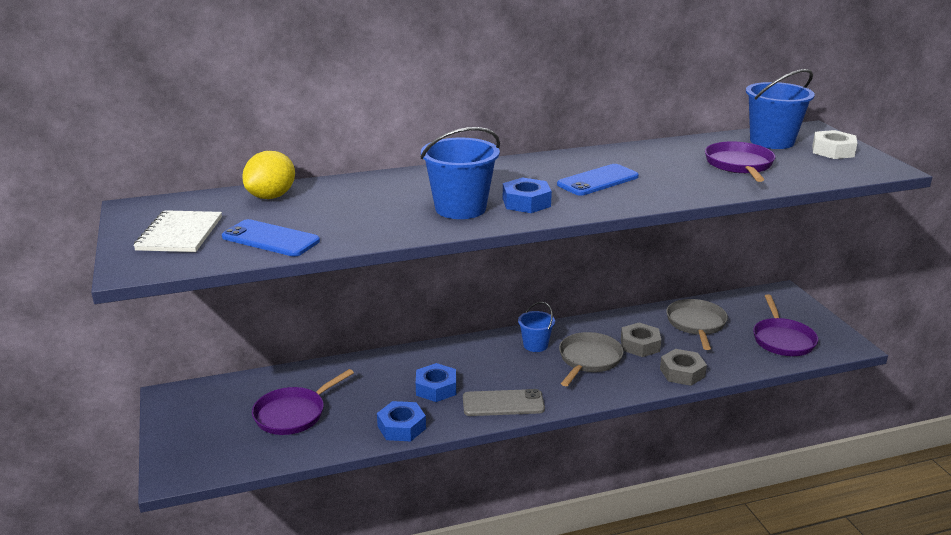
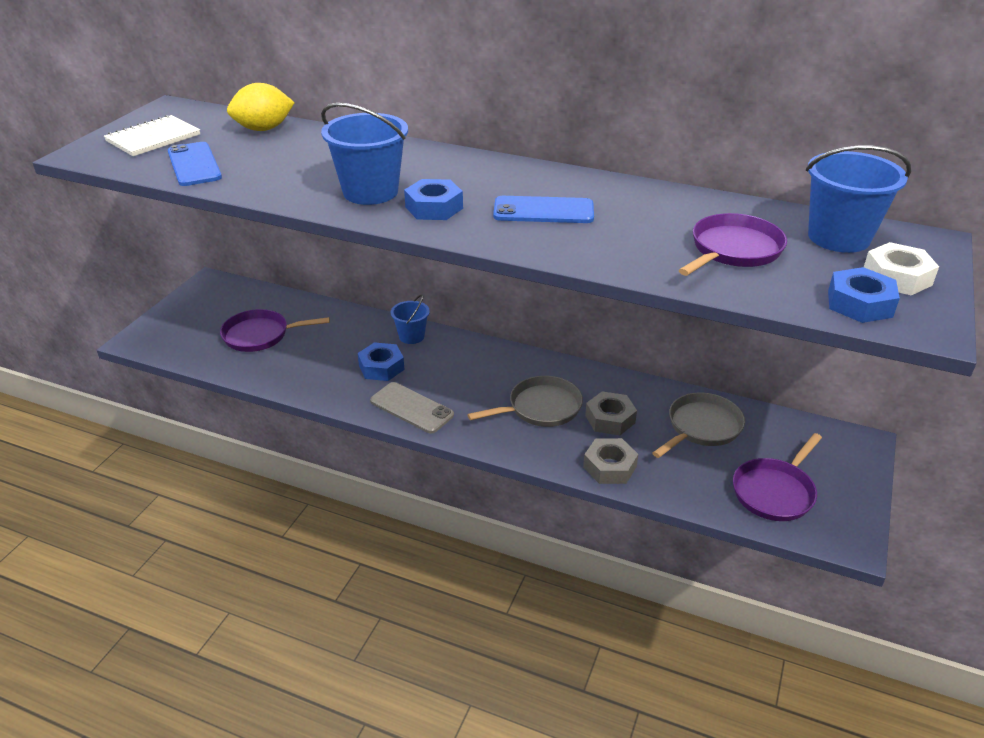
camera: 40 degrees right, 10 degrees up
(401, 427) = (312, 385): blue nut -> blue nut (859, 303)
(535, 345) = (514, 371): blue bucket -> blue bucket (411, 336)

